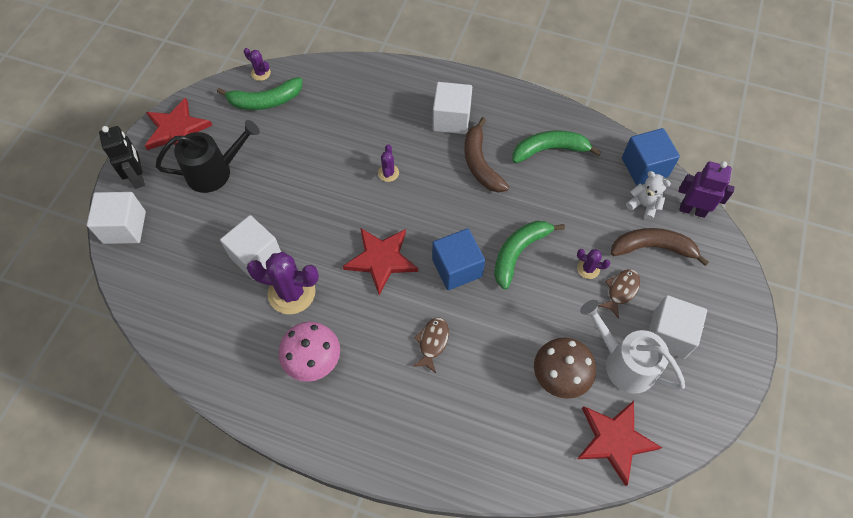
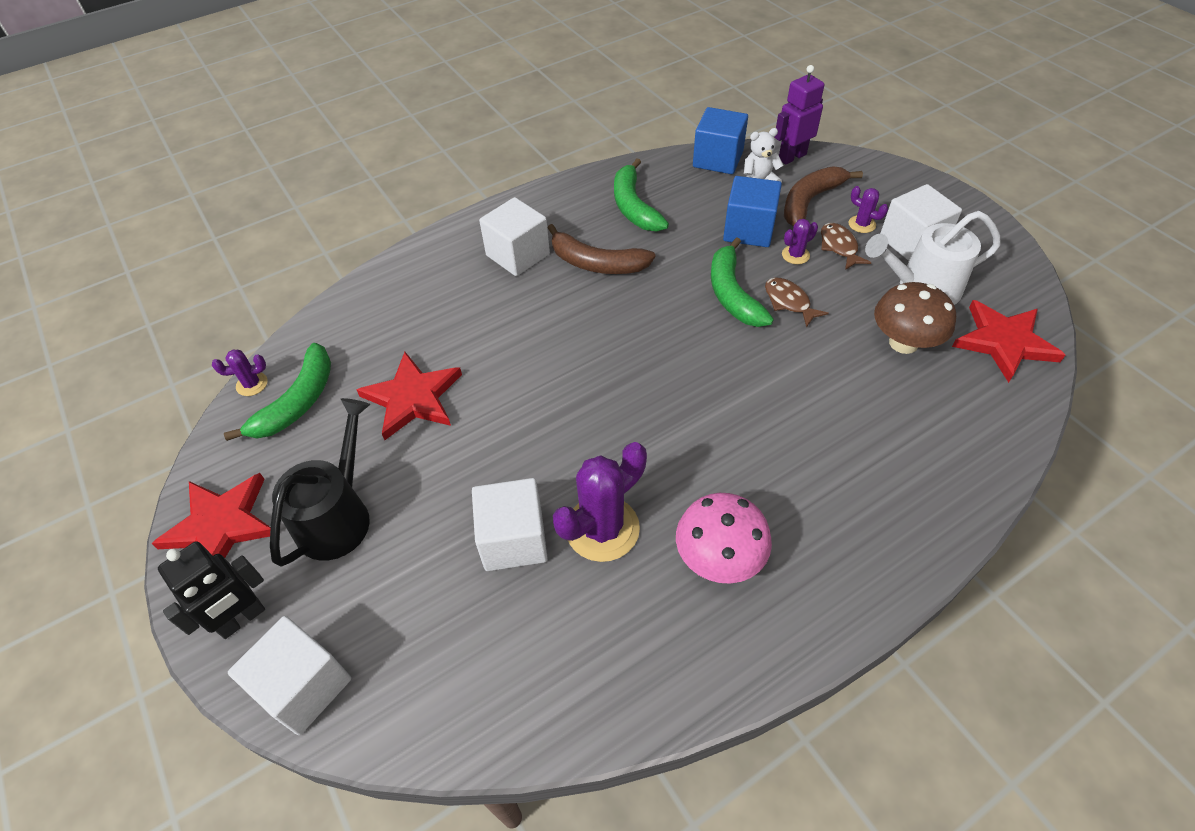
camera: 50 degrees left, 10 degrees down
(138, 177) = (242, 619): black robot -> black robot turned 120 degrees clockwise
(381, 259) = (637, 412): red star -> red star (413, 398)
(388, 173) = (529, 342): purple cactus -> purple cactus (862, 224)
(432, 342) = (784, 425): brown fish -> brown fish (789, 302)
(457, 268) = (707, 352): blue cube -> blue cube (749, 230)
(549, 150) = (634, 206): green banana -> green banana turned 45 degrees counterclockwise

